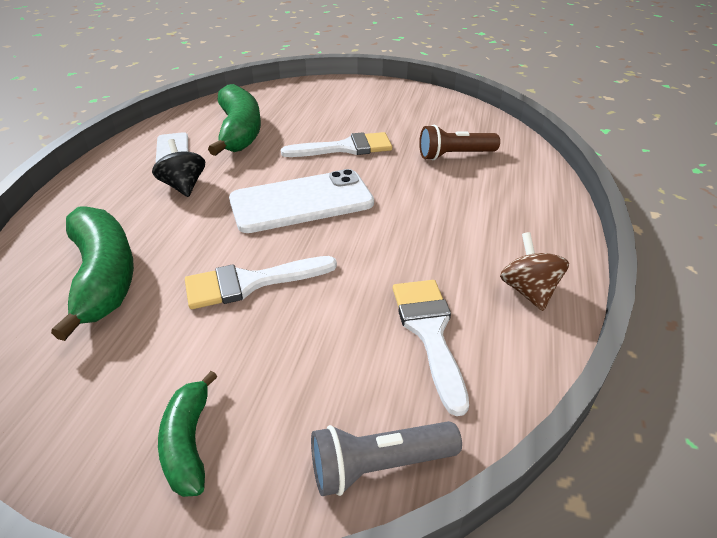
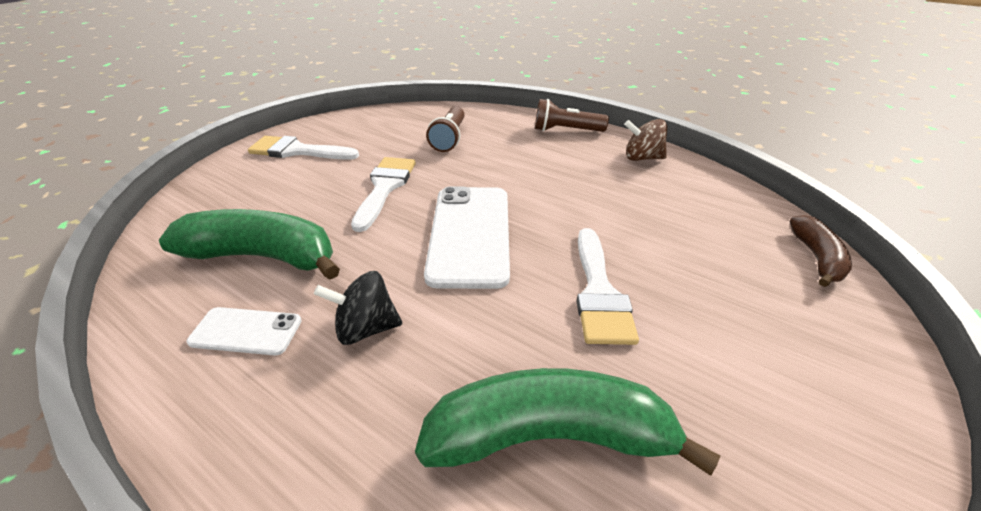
camera: 70 degrees left, 0 degrees up
(188, 442) = (822, 364): green banana -> none
(379, 466) = (816, 258): grey flashlight -> brown banana
(429, 332) = (681, 206): white brush -> white brush (297, 151)
(546, 222) = (566, 130): none -> brown flashlight

